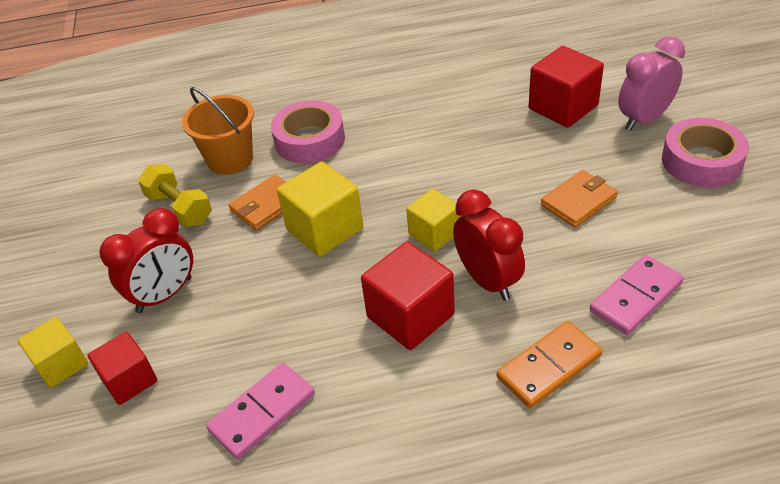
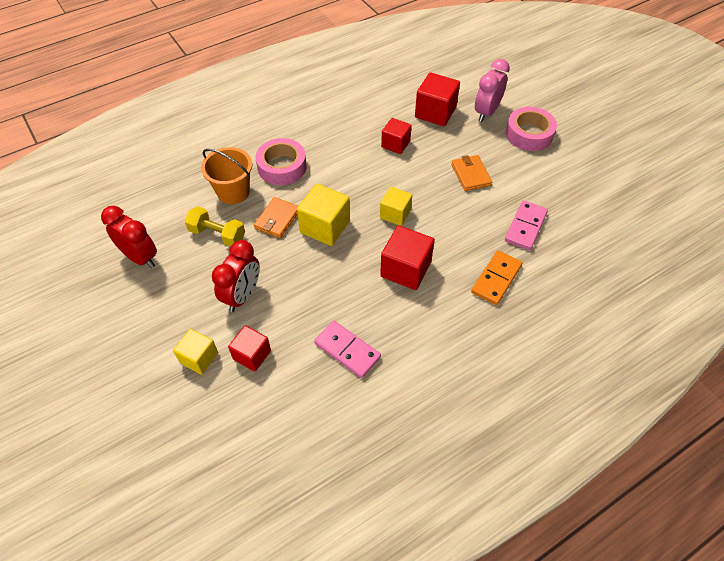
camera: 25 degrees left, 10 degrees up
(262, 412) = (347, 350): pink domino -> pink domino turned 75 degrees counterclockwise
(482, 139) = (395, 144): none -> red cube
(487, 280) = (440, 237): red clock -> red clock (140, 257)
(578, 201) = (471, 175): orange wallet -> orange wallet turned 45 degrees counterclockwise

